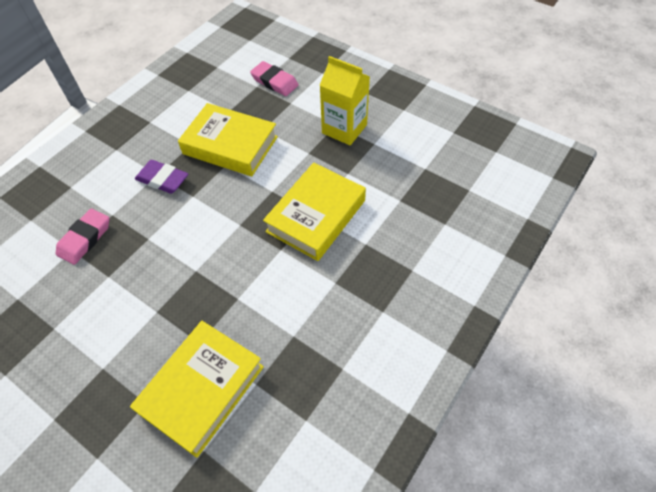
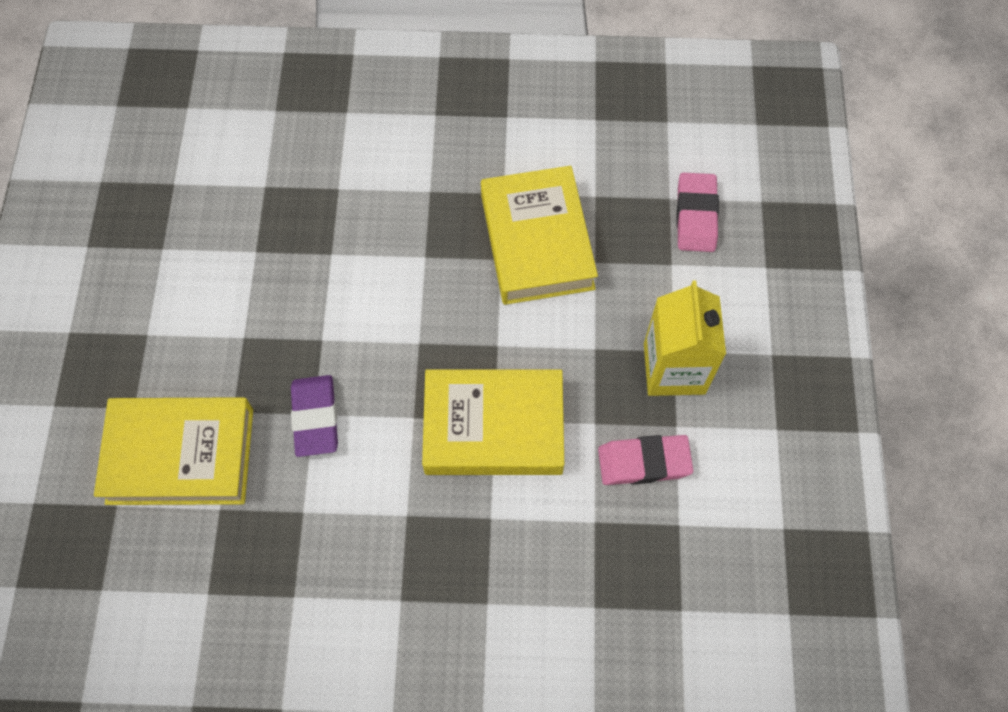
camera: 55 degrees right, 10 degrees up
(85, 239) = (287, 187): pink eraser -> pink eraser (644, 462)
(162, 179) = (426, 203): purple eraser -> purple eraser (315, 418)

